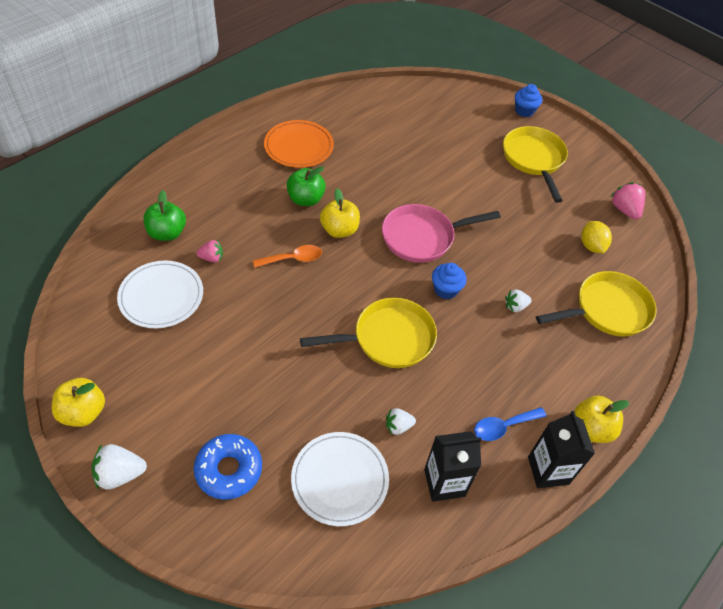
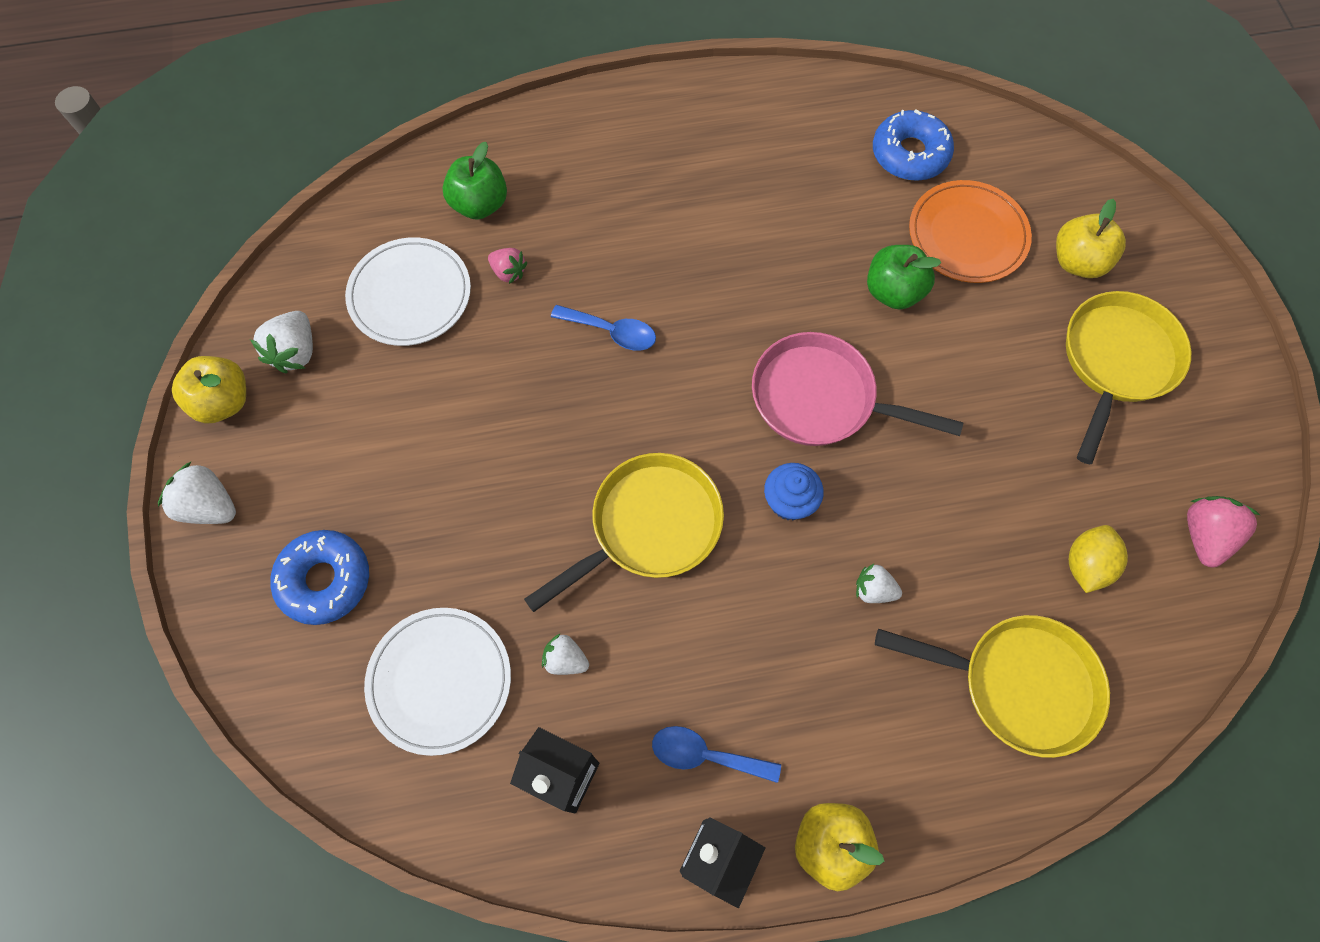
camera: 40 degrees right, 15 degrees up
(111, 361) = (295, 352): none -> white strawberry
(293, 259) = (612, 332): orange spoon -> blue spoon
(299, 146) = (752, 154): orange plate -> orange plate (967, 235)
(306, 199) = (698, 247): green apple -> green apple (893, 292)
(339, 230) = (709, 321): yellow apple -> yellow apple (1077, 262)
(375, 115) = (909, 154): none -> blue donut
(388, 339) = (649, 527): yellow pan -> yellow pan turned 60 degrees counterclockwise
(524, 111) = (1176, 264): blue cupcake -> none

